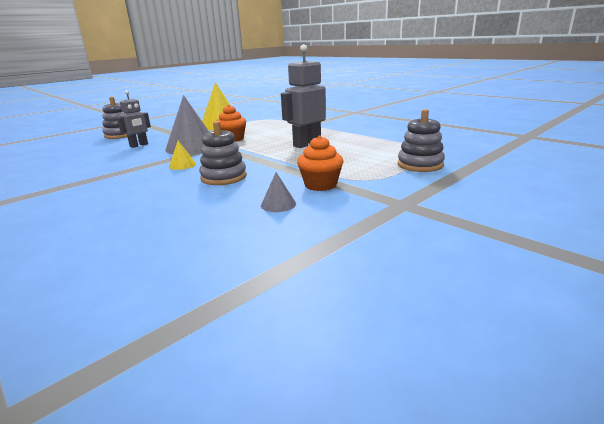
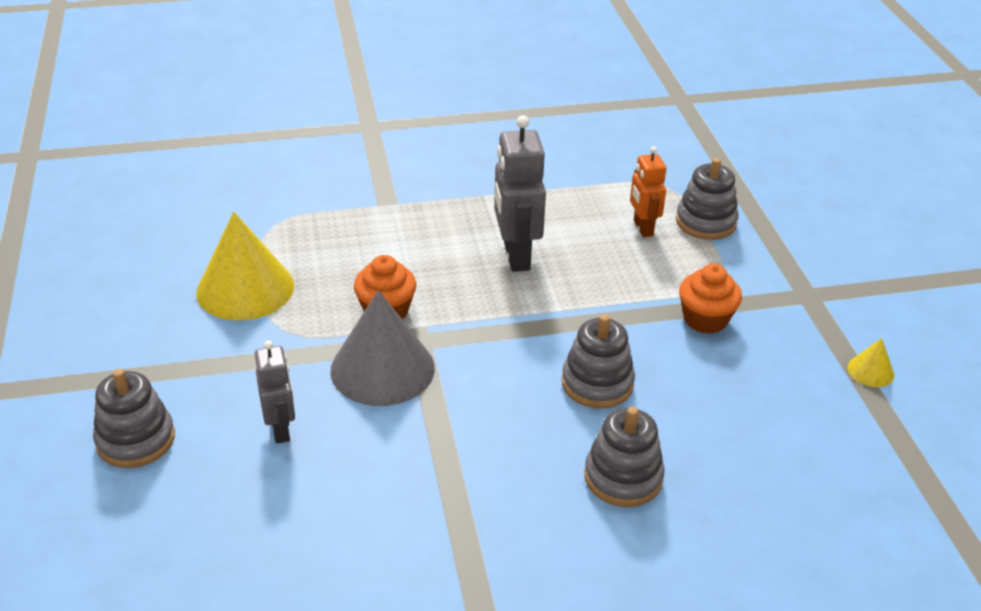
camera: 60 degrees left, 15 degrees up
(145, 199) = (623, 477): none -> grey stacking toy
(182, 165) = (490, 407): yellow cone -> yellow cone (870, 371)
(278, 204) = (739, 373): grey cone -> none
(381, 156) = (642, 228): none -> orange robot

